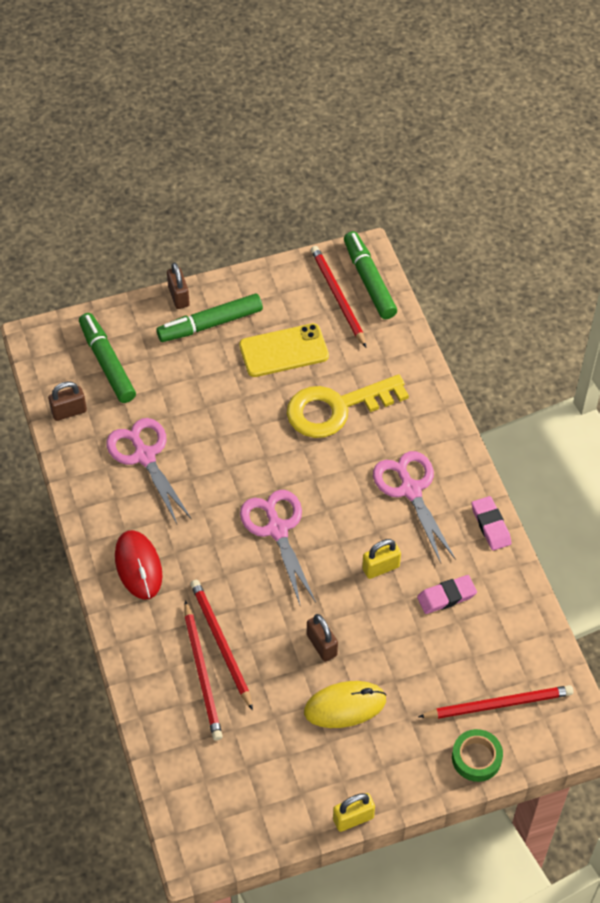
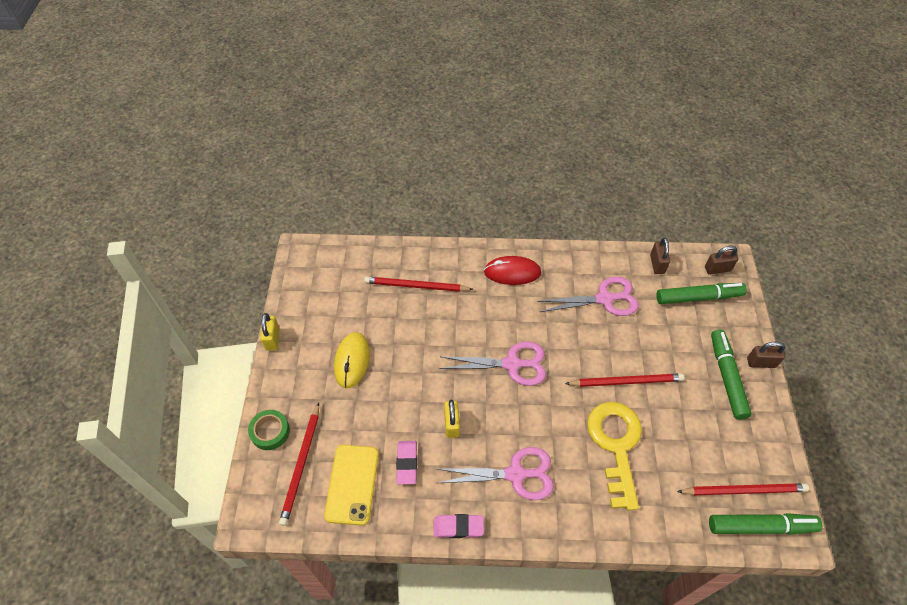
camera: 110 degrees right, 0 degrees up
(221, 643) = (433, 302): red pencil -> red pencil (626, 381)
(284, 351) = (687, 424): yellow phone -> yellow phone (352, 484)
(322, 645) = (404, 362): brown padlock -> brown padlock (717, 269)

